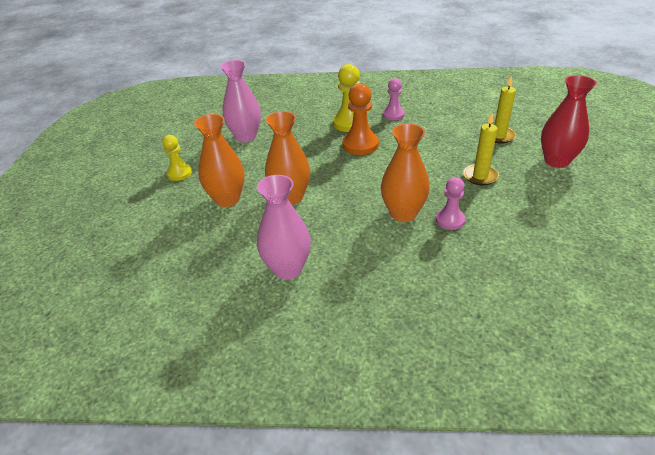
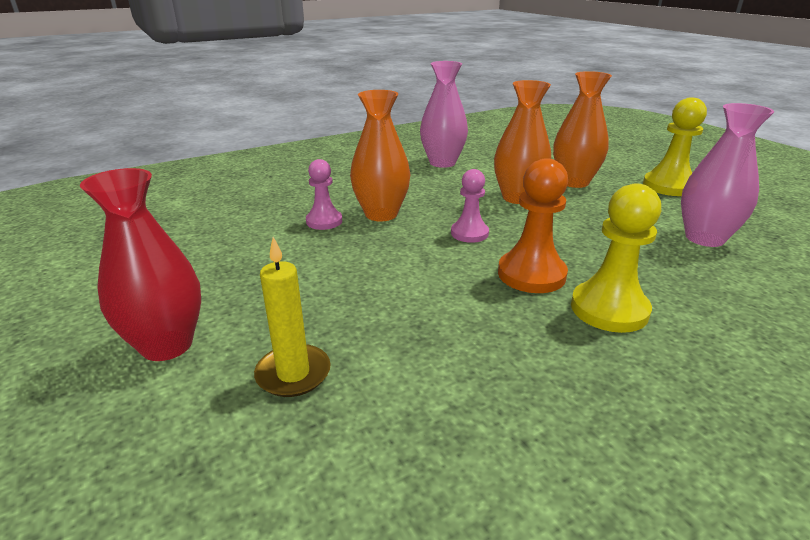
camera: 145 degrees right, 10 degrees down
(179, 173) = (668, 186): yellow pawn -> yellow pawn, size x1.55
(393, 115) = (560, 359): pink pawn -> pink pawn (469, 233)
(480, 176) = (305, 278): yellow candle -> none

